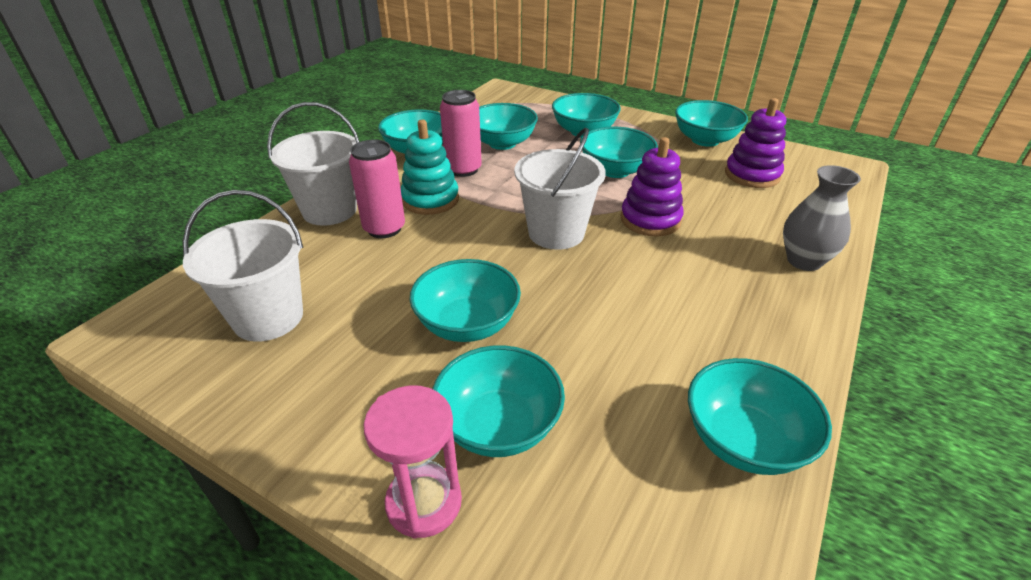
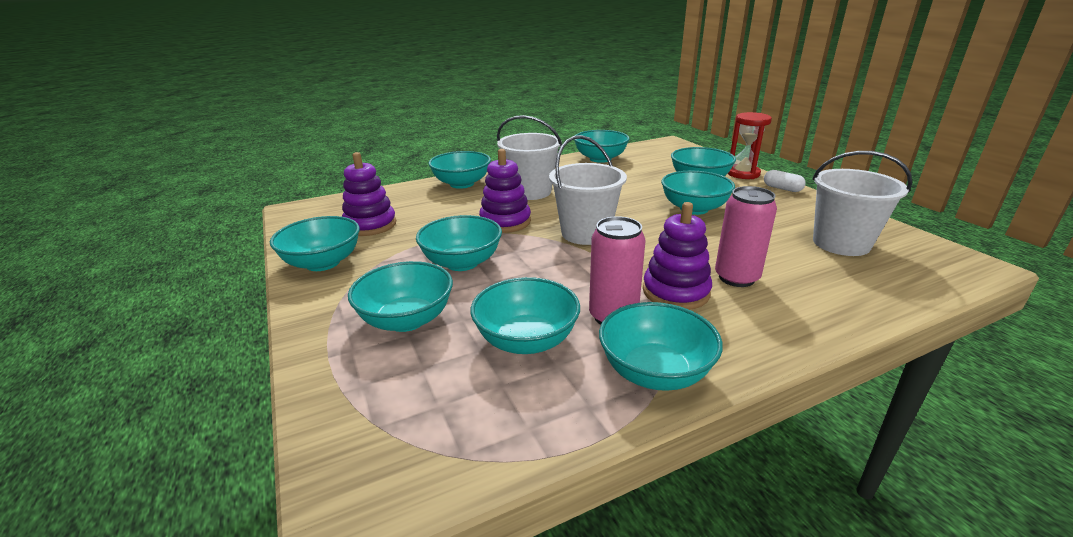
camera: 145 degrees left, 10 degrees down
(329, 210) = (799, 315): white bucket -> white bucket (530, 192)
(337, 458) = (782, 188): none -> white capsule
(424, 502) = (743, 174): pink hourglass -> red hourglass
(430, 199) = (676, 292): turquoise stacking toy -> purple stacking toy
(804, 261) = (462, 184): grey vase -> turquoise bowl

